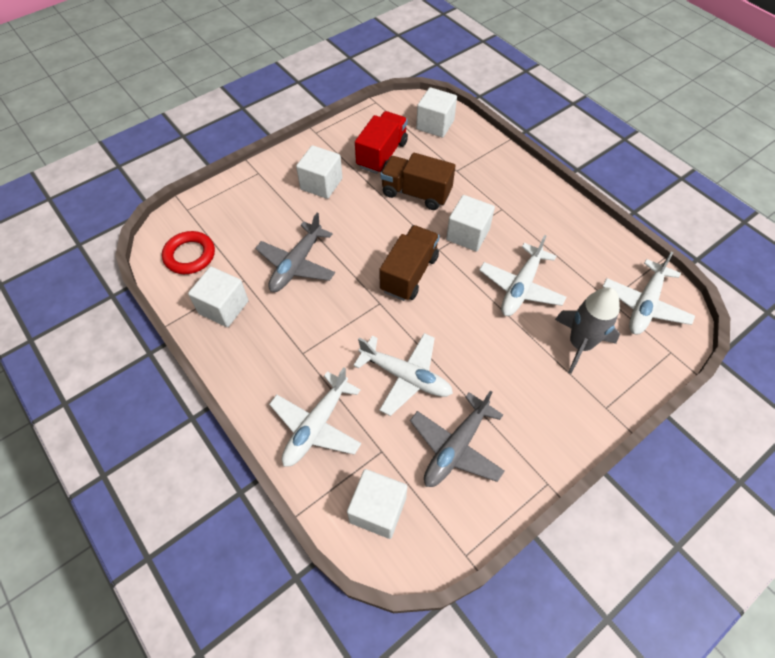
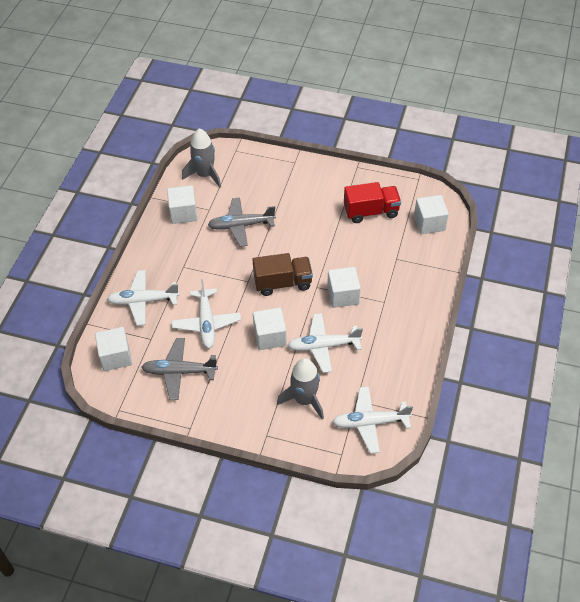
camera: 55 degrees right, 5 degrees down
(190, 255) = (204, 175): red ring -> grey rocket
(321, 184) = (315, 197): white cube -> white cube (270, 337)
(416, 193) = (353, 249): brown truck -> none

